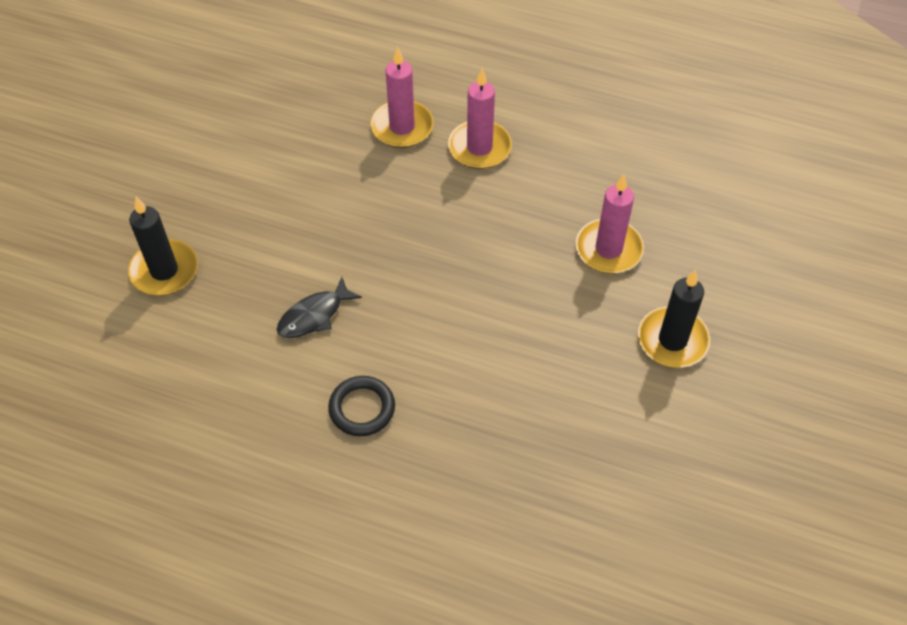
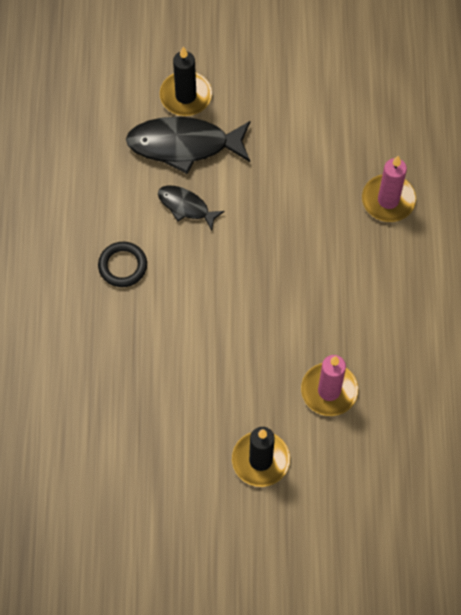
camera: 70 degrees right, 10 degrees up
(230, 292) = (184, 145): none -> black fish
(479, 147) = (392, 264): pink candle -> none

